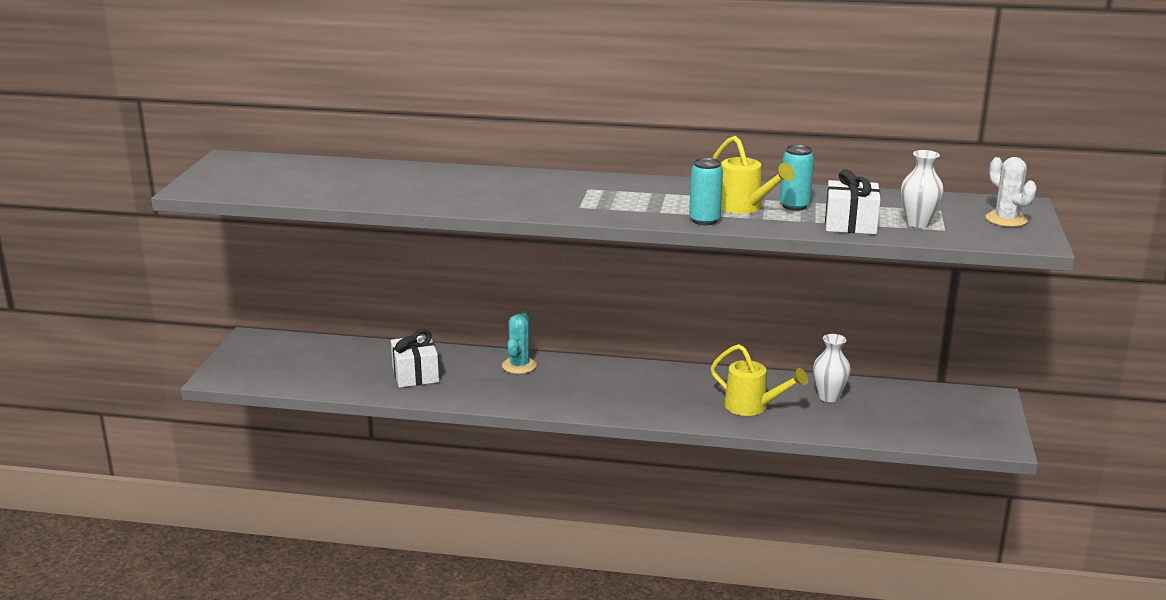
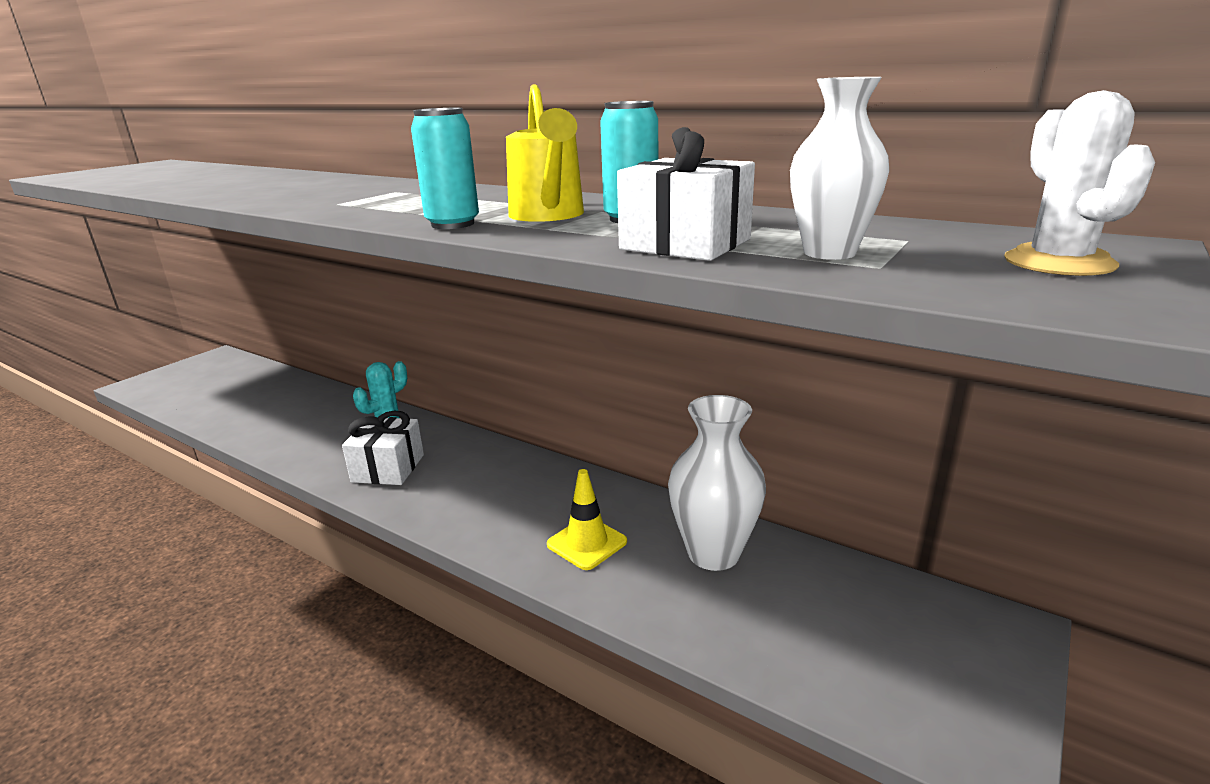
camera: 25 degrees right, 0 degrees up
(415, 375) = (282, 415): white gift -> white gift (388, 468)
(752, 407) = (587, 543): yellow watering can -> yellow traffic cone
(829, 397) = (713, 553): white vase -> white vase, size x1.57

